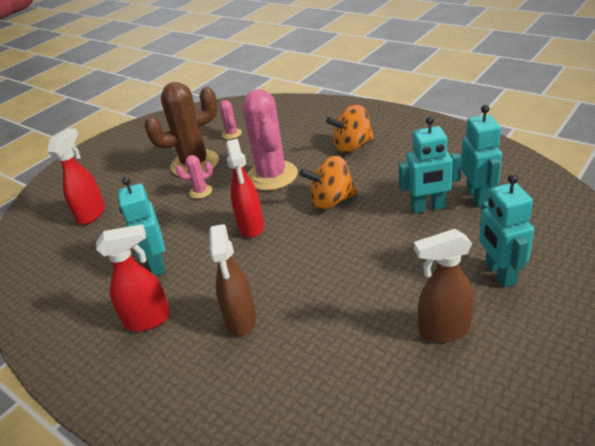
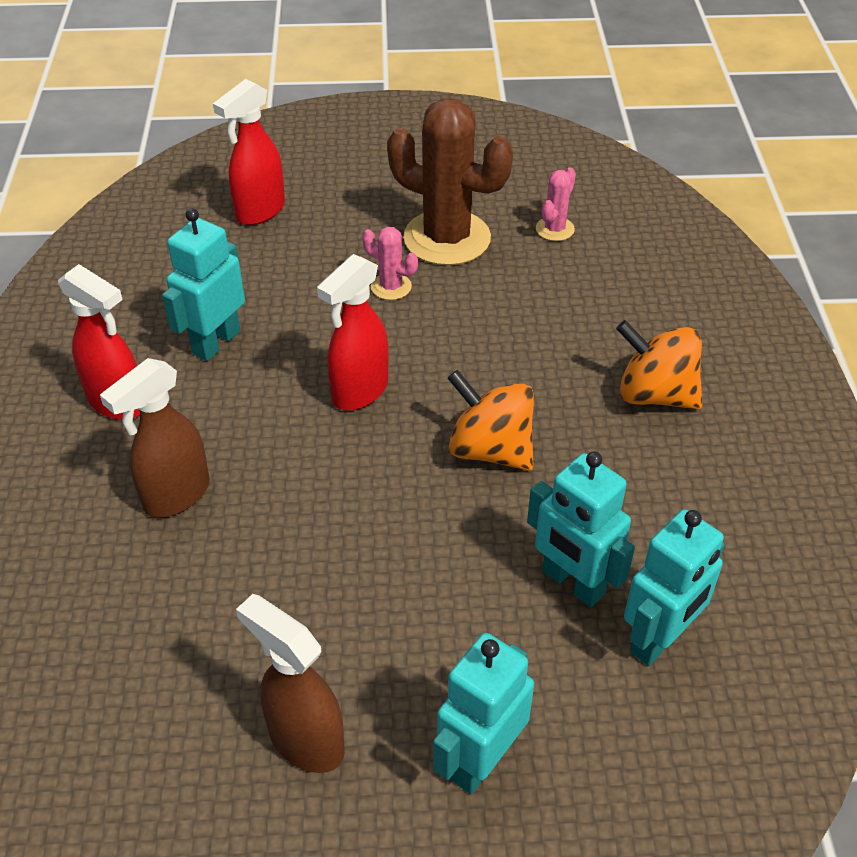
camera: 45 degrees right, 10 degrees up
(92, 214) = (260, 211): red spray bottle -> red spray bottle turned 150 degrees clockwise
(272, 176) = (492, 342): pink cactus -> none

